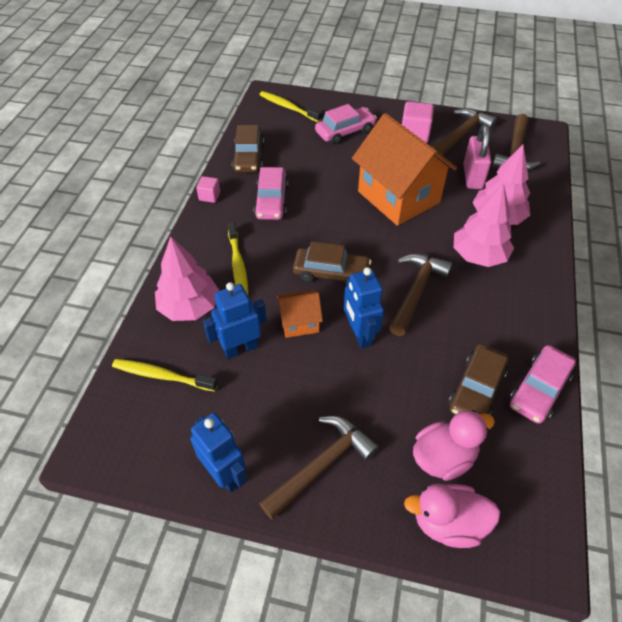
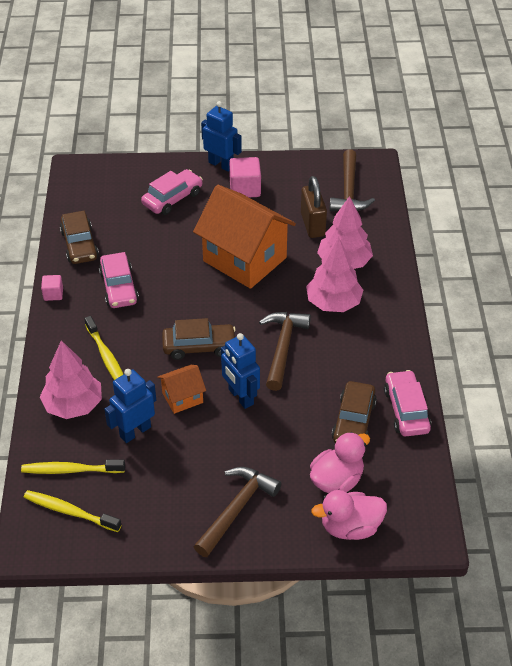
camera: 15 degrees left, 5 degrees down
(225, 473) = (156, 534): blue robot -> blue robot (221, 164)
(288, 107) = (104, 181): yellow toothbrush -> yellow toothbrush (70, 511)
(462, 134) = (293, 180): brown hammer -> none
(472, 177) = (312, 225): pink padlock -> brown padlock
(539, 389) = (406, 410): pink car -> pink car turned 150 degrees clockwise

